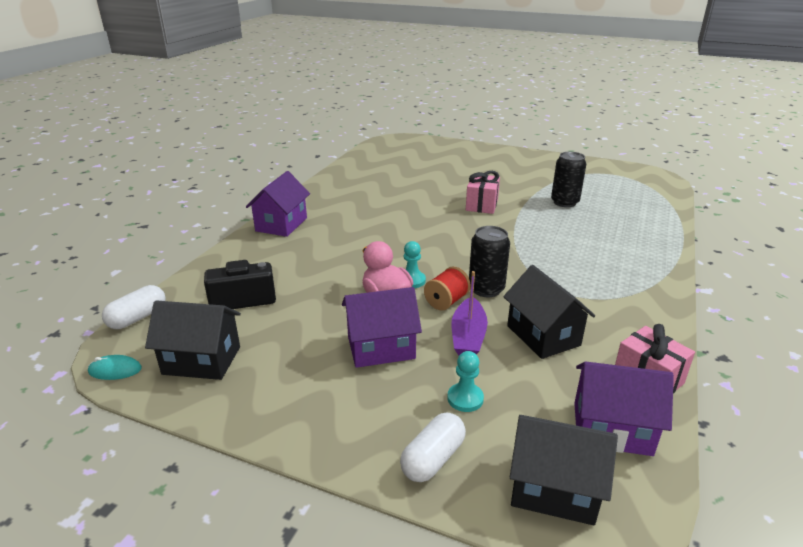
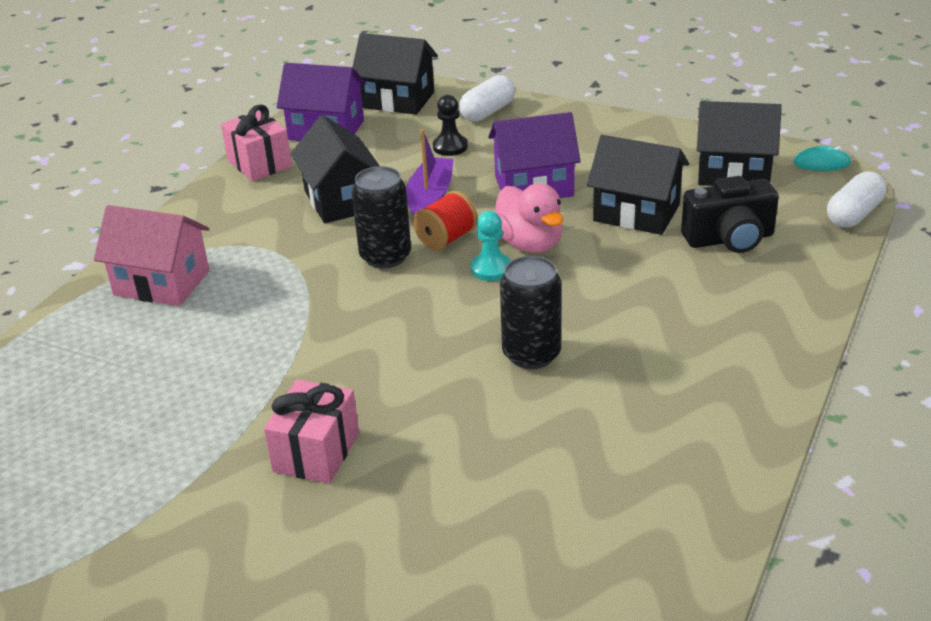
camera: 175 degrees left, 5 degrees up
(281, 224) = (746, 389): purple house -> none
(301, 321) = (636, 213): none -> black house
(465, 398) = (450, 147): turquoise pawn -> black pawn
(564, 202) = (125, 462): black can -> black can (531, 354)
(627, 273) = (162, 283): none -> pink house

